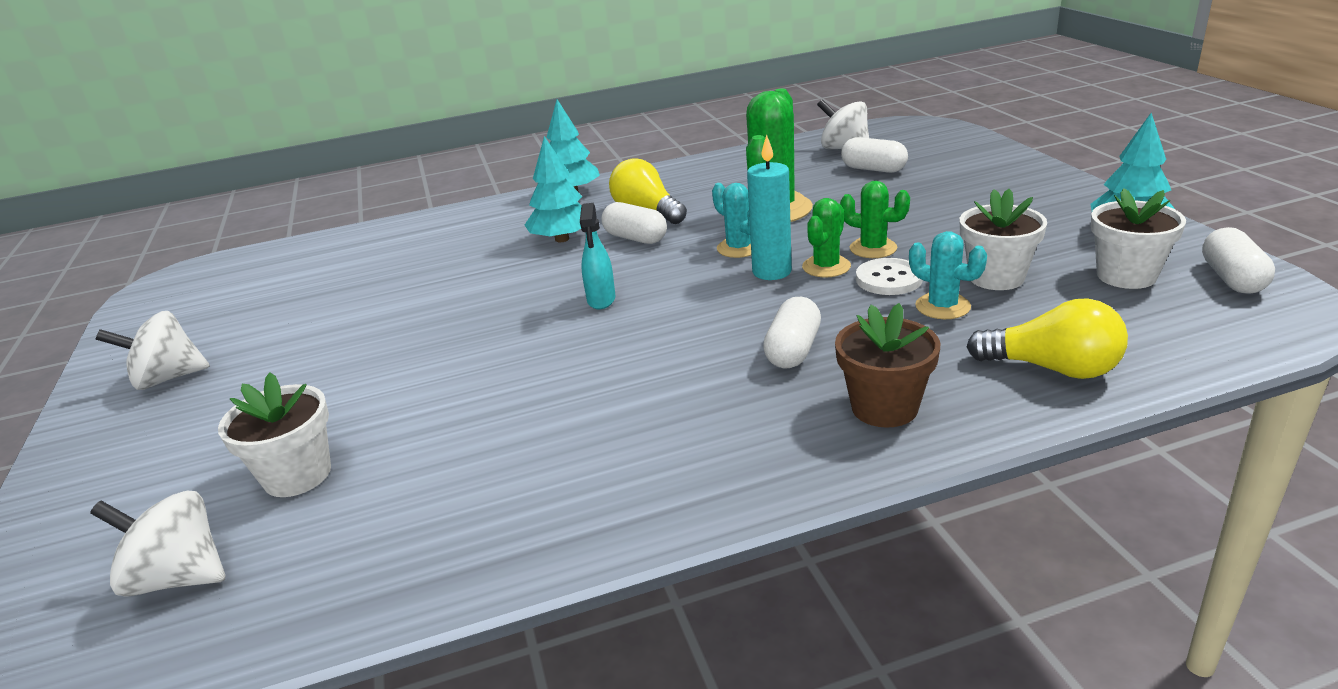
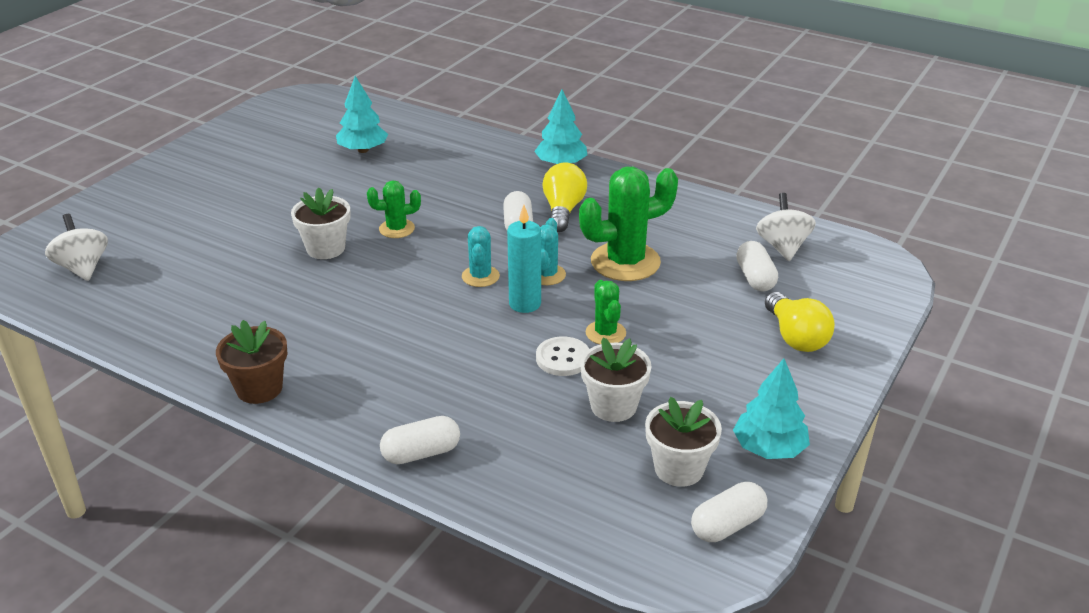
camera: 45 degrees right, 5 degrees up
(168, 378) = (214, 162): white spinning top -> none
(297, 475) = (172, 253): white flower pot -> white flower pot (326, 248)
(562, 239) = (487, 197): turquoise tree -> turquoise tree (363, 150)
(601, 300) = (422, 254): turquoise spray bottle -> none
(793, 350) = (427, 356): white capsule -> white capsule (421, 453)
(826, 267) = (555, 324): green cactus -> green cactus (396, 229)
(884, 407) = (391, 418): brown flower pot -> brown flower pot (259, 388)
(942, 306) = (544, 396): turquoise cactus -> turquoise cactus (480, 276)
(1053, 368) = (499, 472): yellow light bulb -> yellow light bulb (795, 337)

